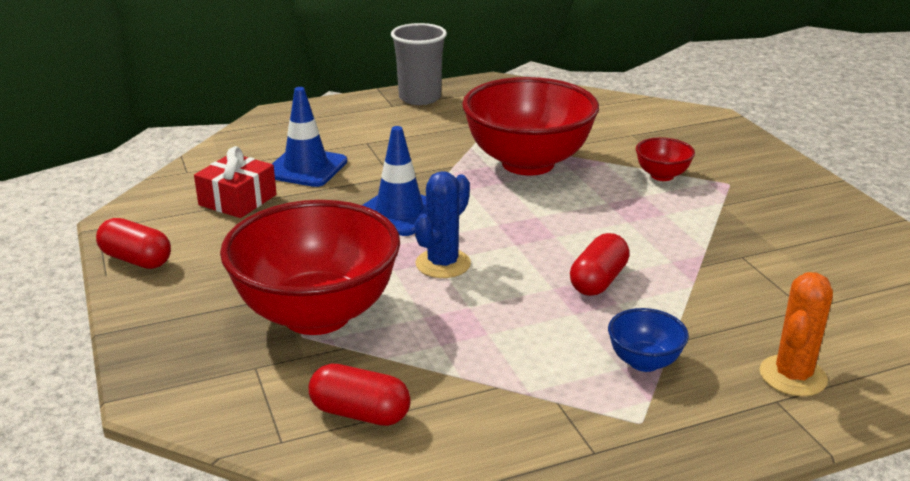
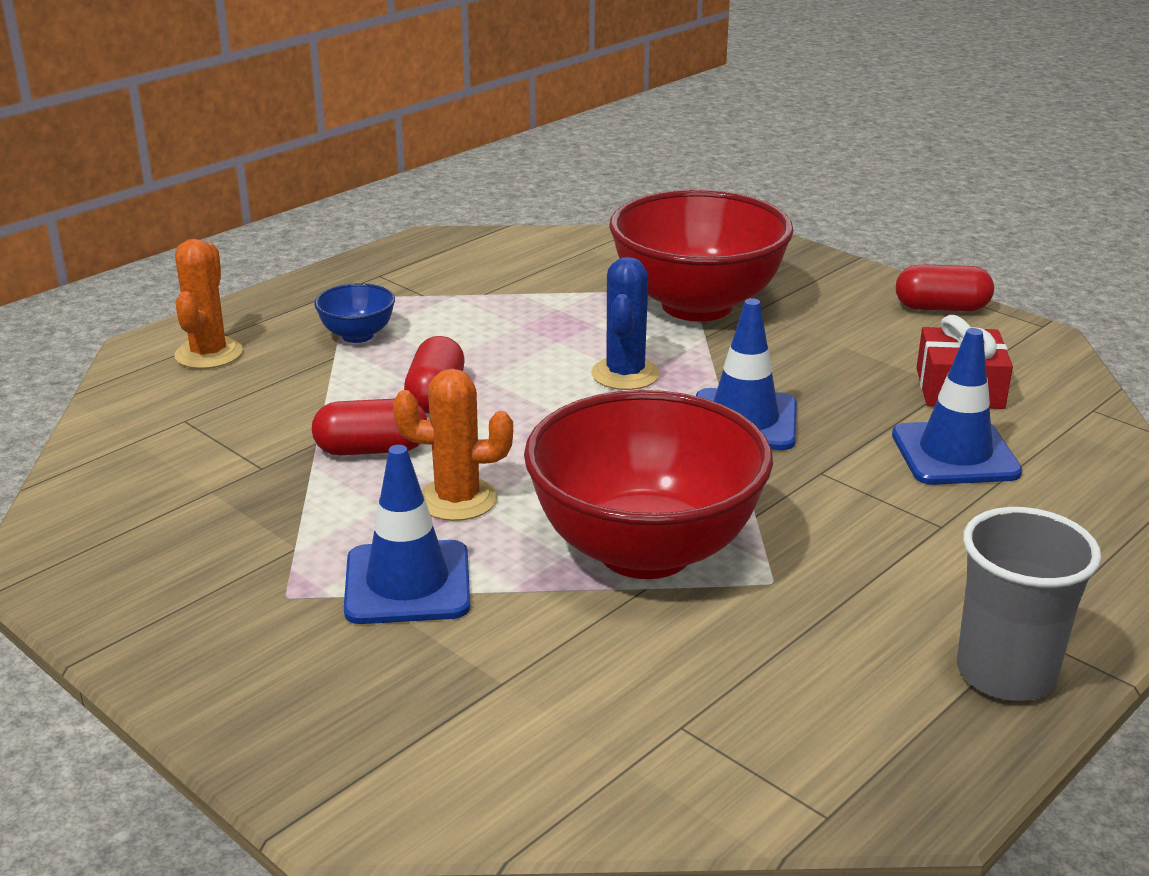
camera: 155 degrees right, 0 degrees up
(360, 413) = (579, 258): red capsule -> red capsule (372, 449)
(616, 208) = (457, 500): none -> orange cactus
(662, 175) = (407, 583): red bowl -> blue traffic cone

